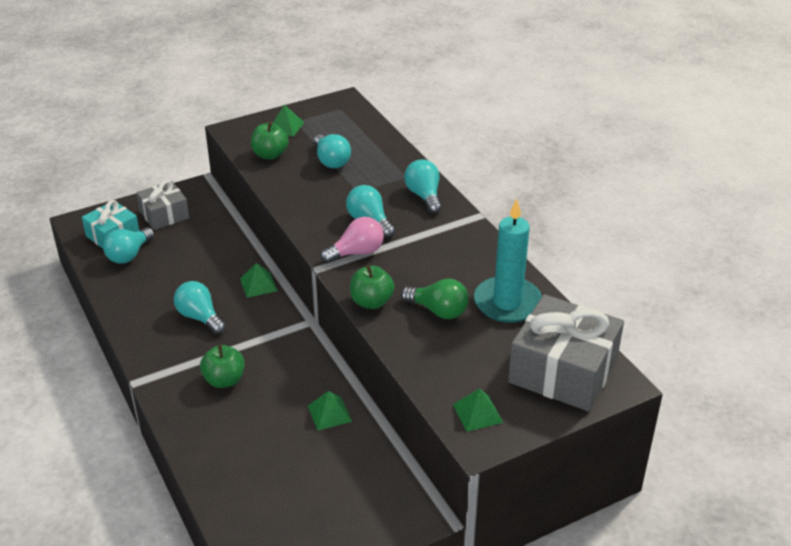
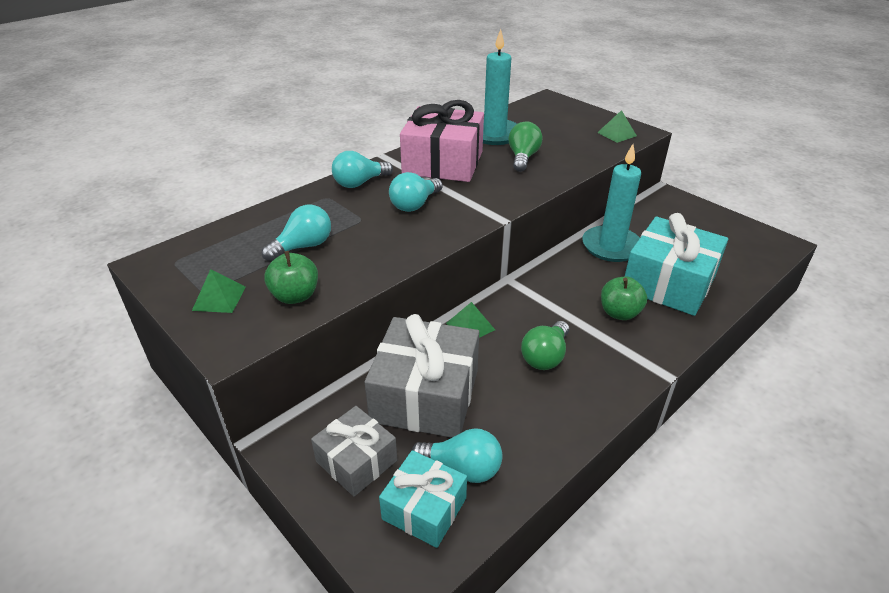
camera: 105 degrees left, 0 degrees up
(200, 317) = (545, 356): turquoise light bulb -> green light bulb
(247, 435) = (668, 283): none -> turquoise gift
(329, 413) = (611, 246): green pyramid -> turquoise candle
(356, 252) = (468, 204): pink light bulb -> none
(371, 302) = (533, 186): green apple -> none
(447, 251) = (443, 163): none -> pink gift
(563, 371) = (552, 113): grey gift -> grey gift (425, 395)

